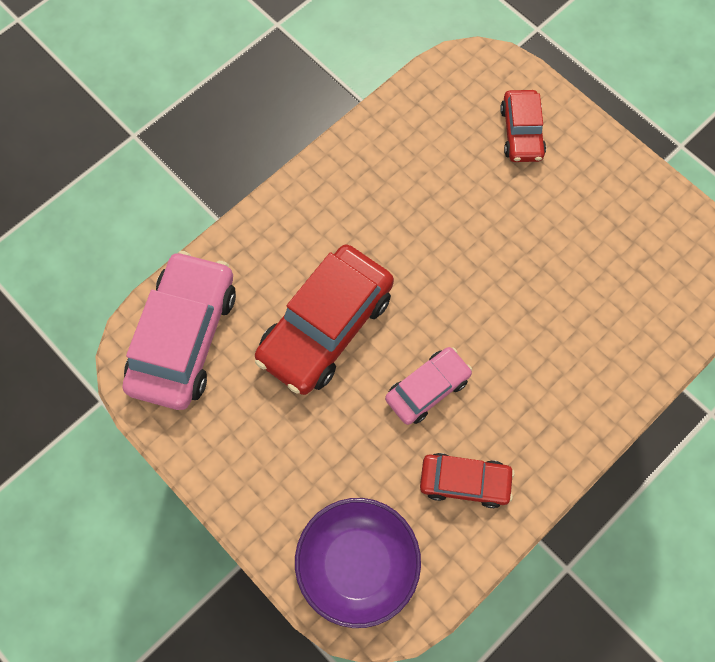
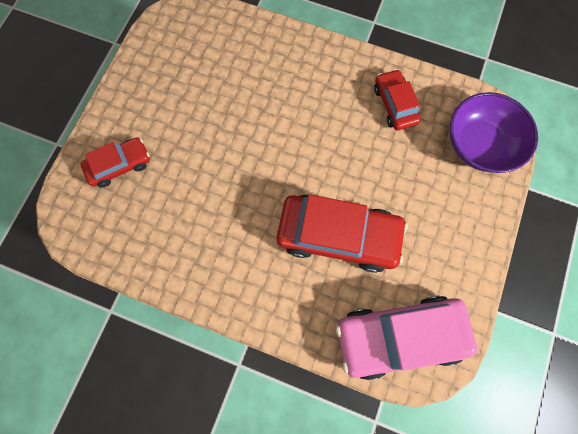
camera: 115 degrees left, 5 degrees up
(427, 388) = (347, 150): pink car -> none

